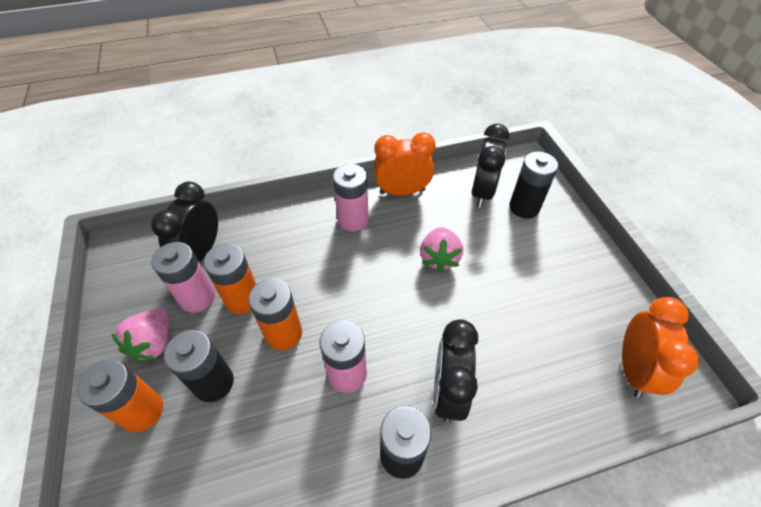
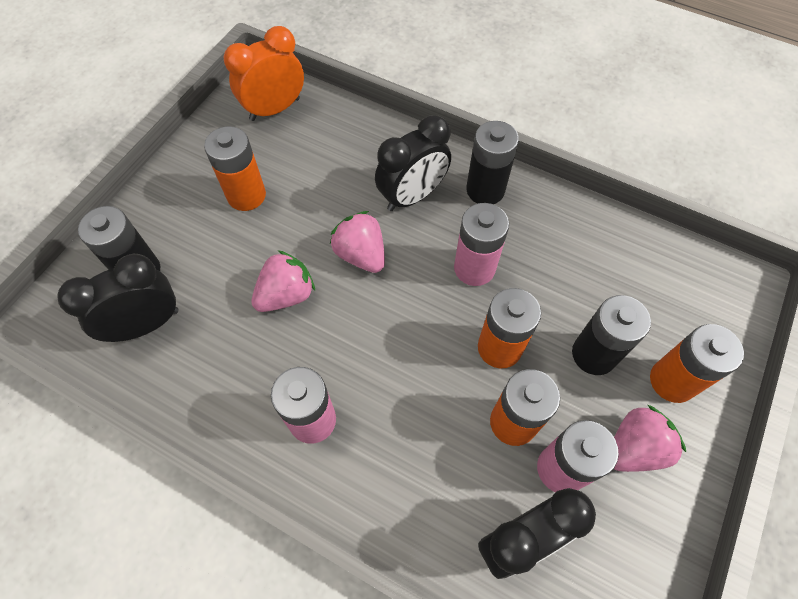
camera: 135 degrees left, 10 degrees up
(402, 191) = (217, 408): orange clock -> none
(429, 316) = (361, 254): none -> pink strawberry
(543, 289) = (246, 195): none -> orange battery

